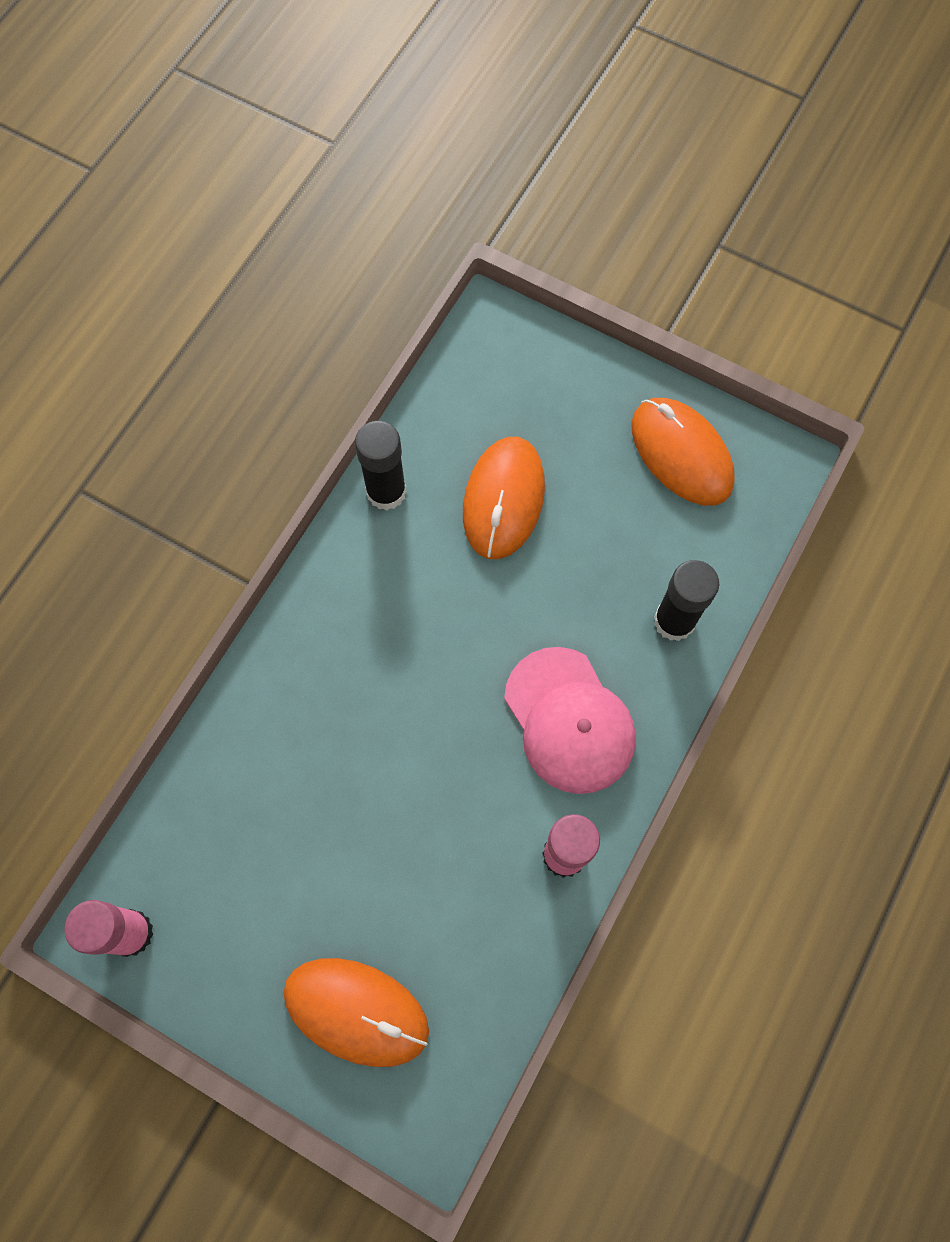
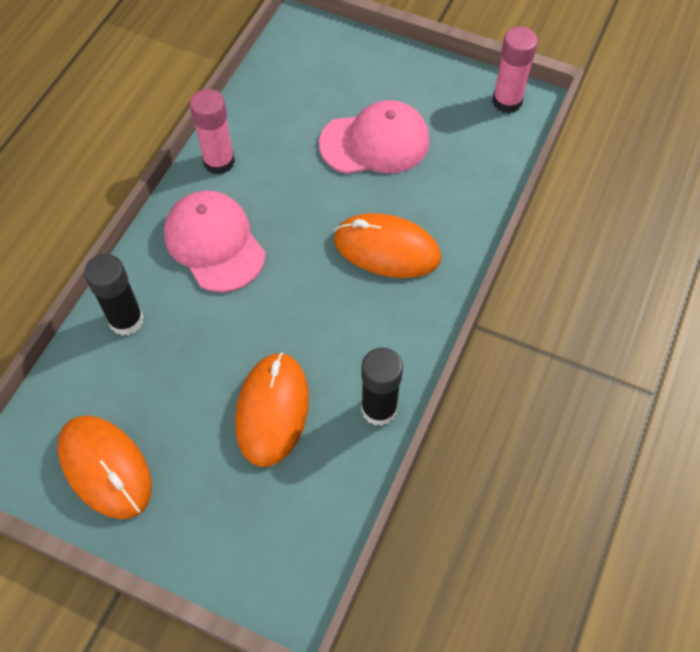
camera: 175 degrees right, 10 degrees down
(339, 871) = (375, 142): none -> pink cap
(356, 1011) = (352, 75): orange mouse -> orange mouse (386, 249)

